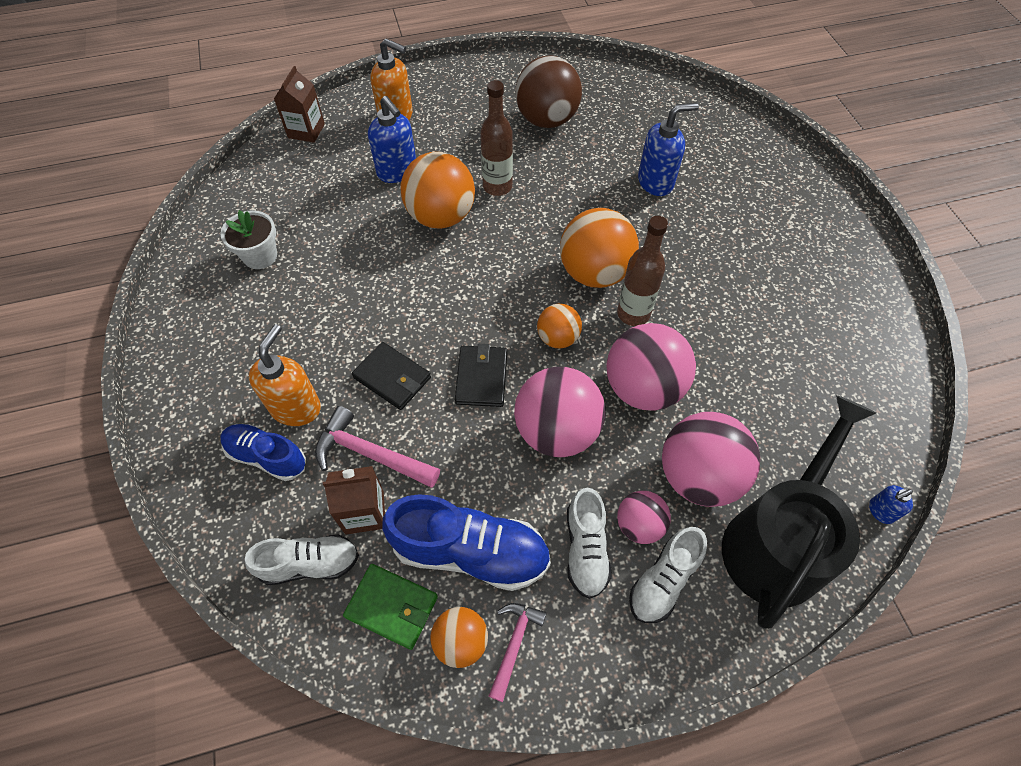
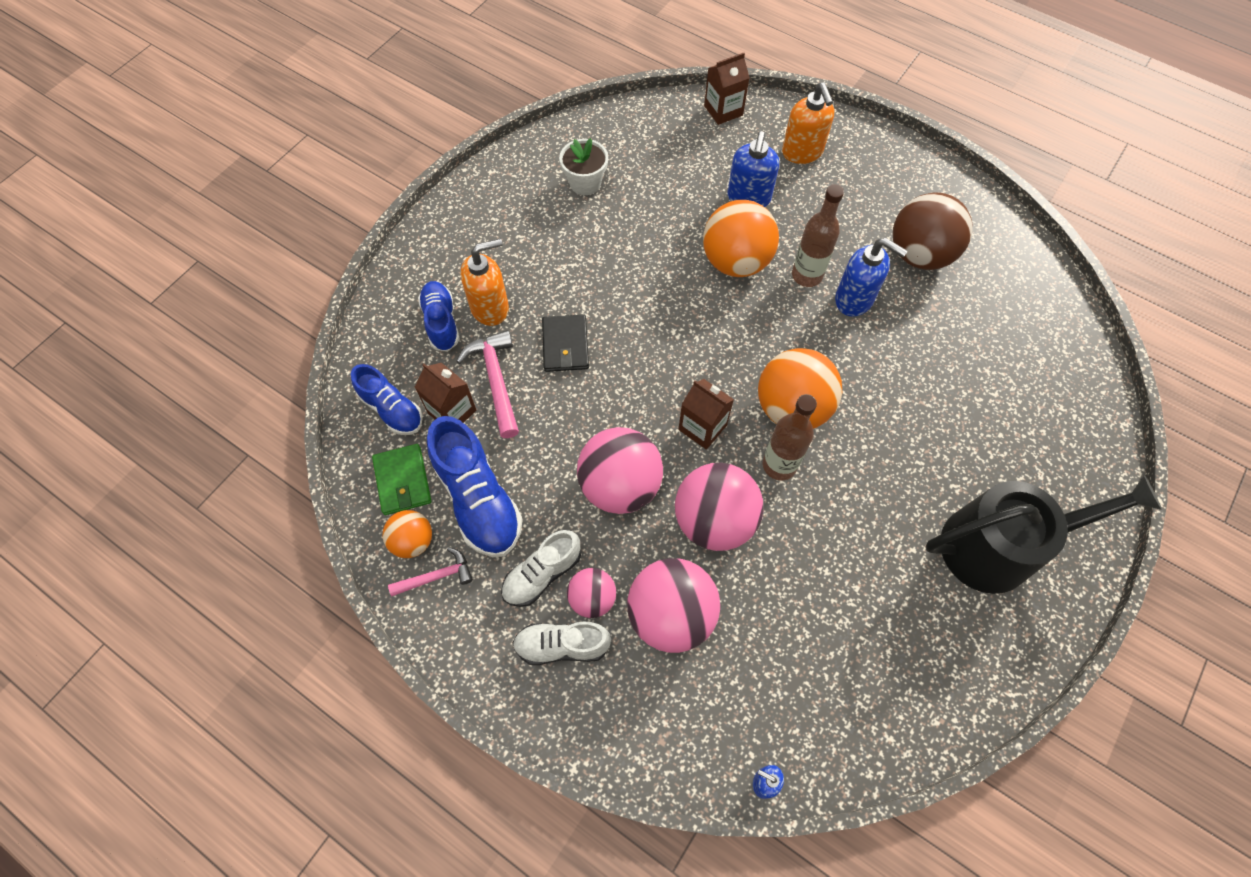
camera: 50 degrees right, 5 degrees up
(309, 564) = (392, 409): white shoe -> blue shoe
(481, 378) = (618, 402): black wallet -> none
(558, 338) = (702, 427): orange ball -> brown carton
(656, 182) = (941, 386): blue soap dispenser -> blue soap dispenser (854, 299)
(777, 542) = (664, 711): black watering can -> black watering can (999, 546)

